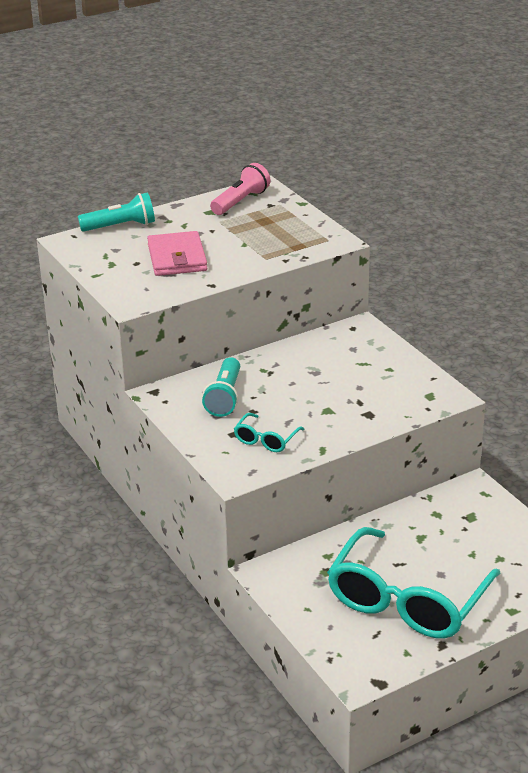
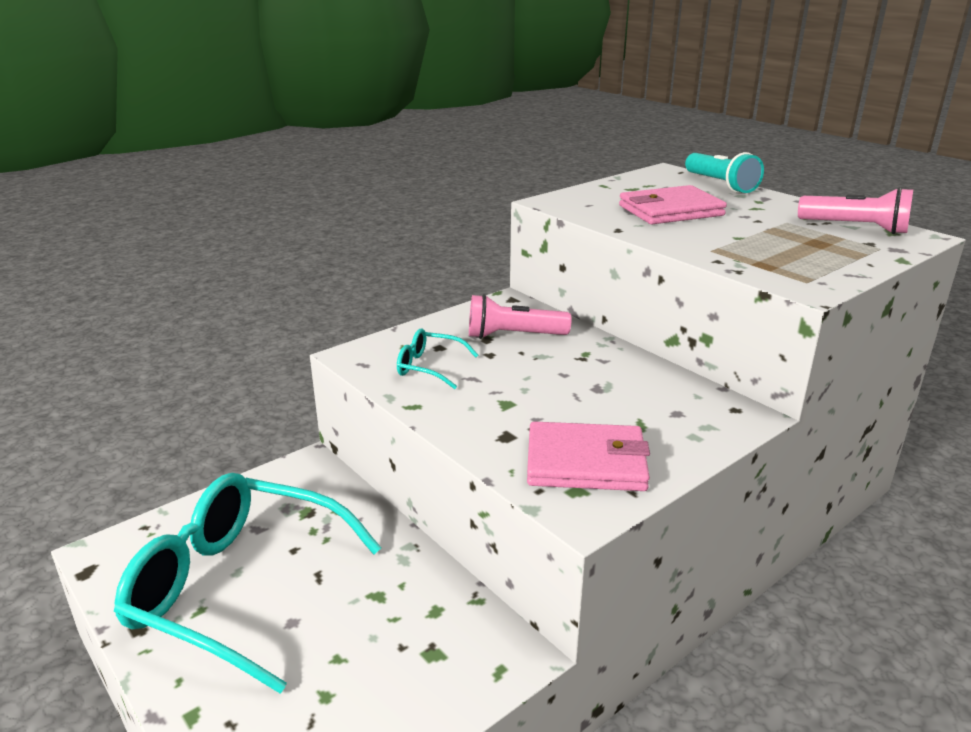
camera: 80 degrees right, 5 degrees down
(225, 397) = (513, 336): turquoise flashlight -> pink flashlight
(402, 389) = (586, 462): none -> pink wallet

